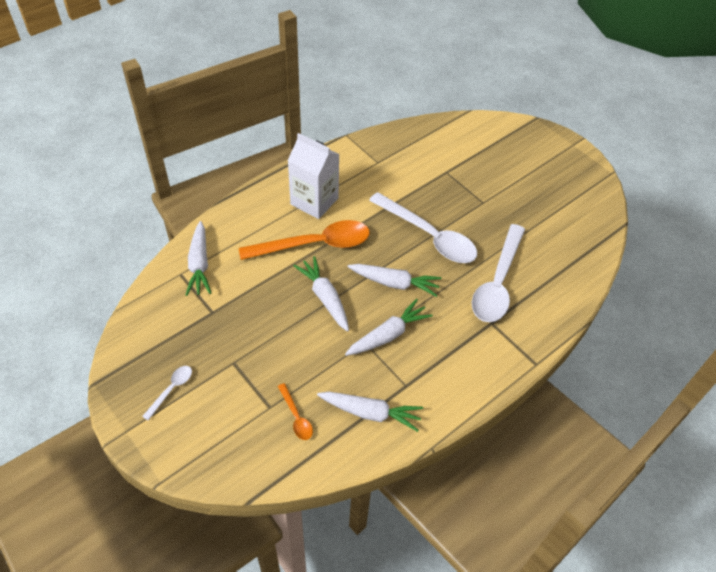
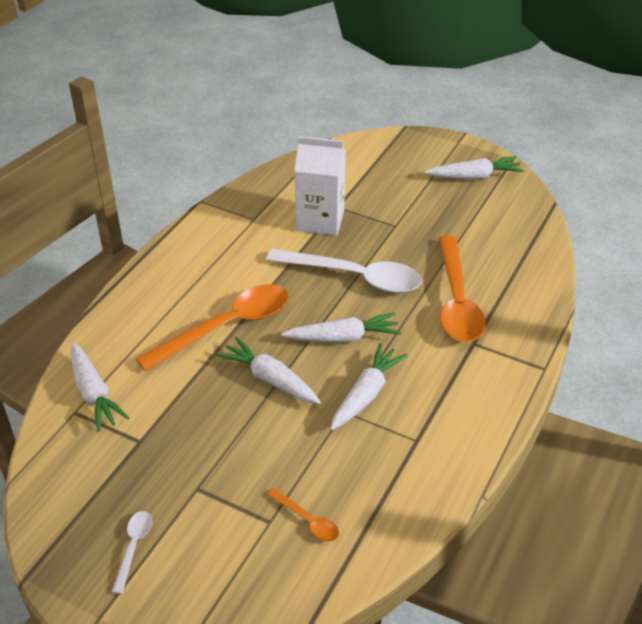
camera: 20 degrees left, 10 degrees down
(314, 201) = (201, 281): white carton -> white carton (320, 220)
(370, 413) = (392, 484): white carrot -> white carrot (474, 176)
(497, 283) = (456, 301): white spoon -> orange spoon

